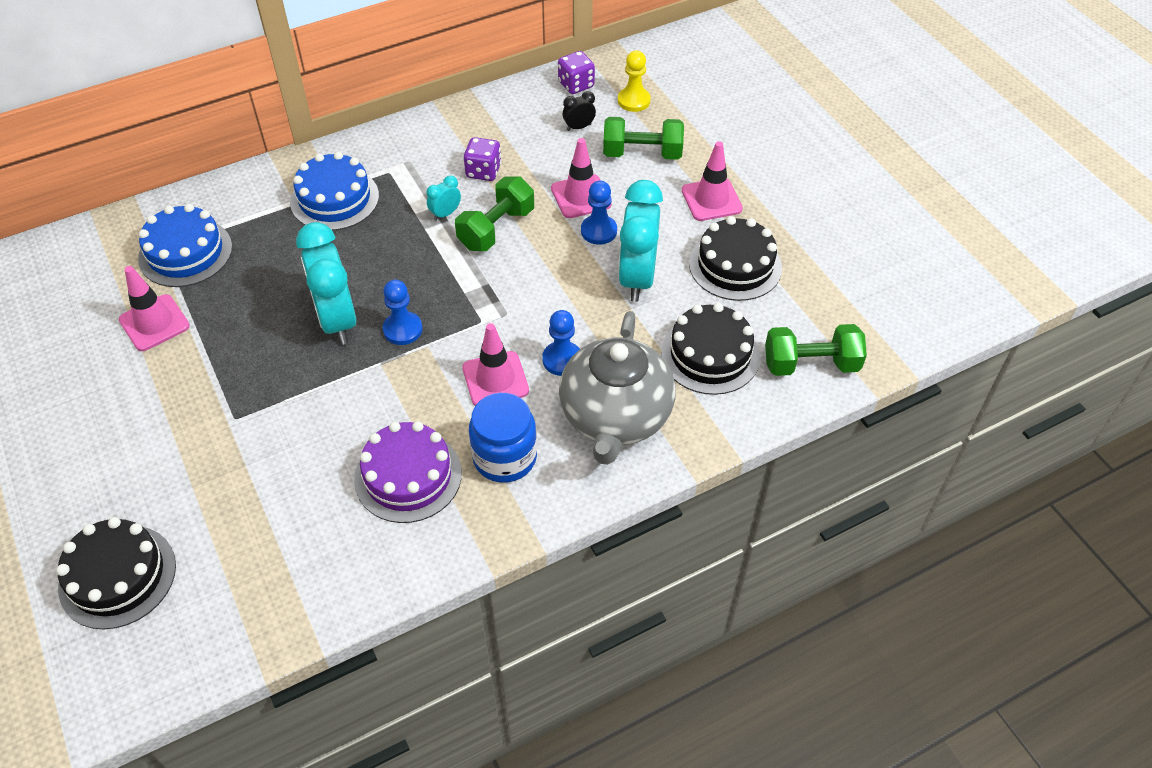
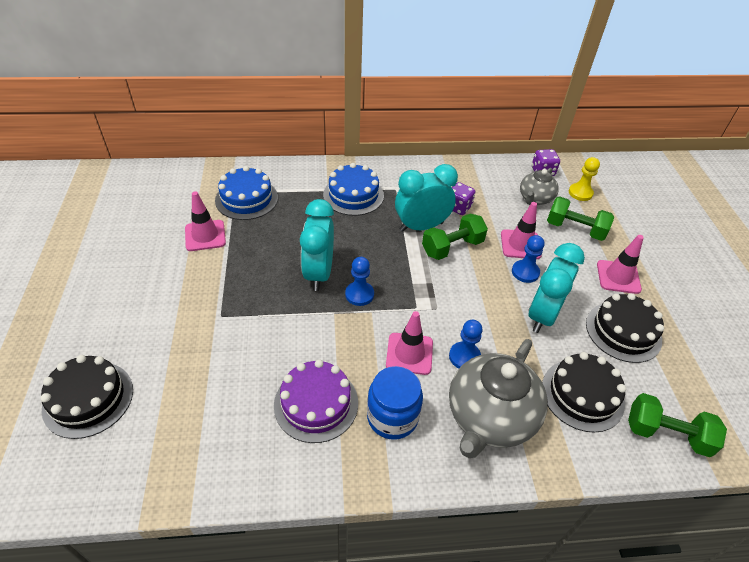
camera: 20 degrees right, 5 degrees down
(445, 214) = (421, 226): turquoise clock -> turquoise clock, size x2.30
(579, 127) = (535, 199): black clock -> grey teapot

